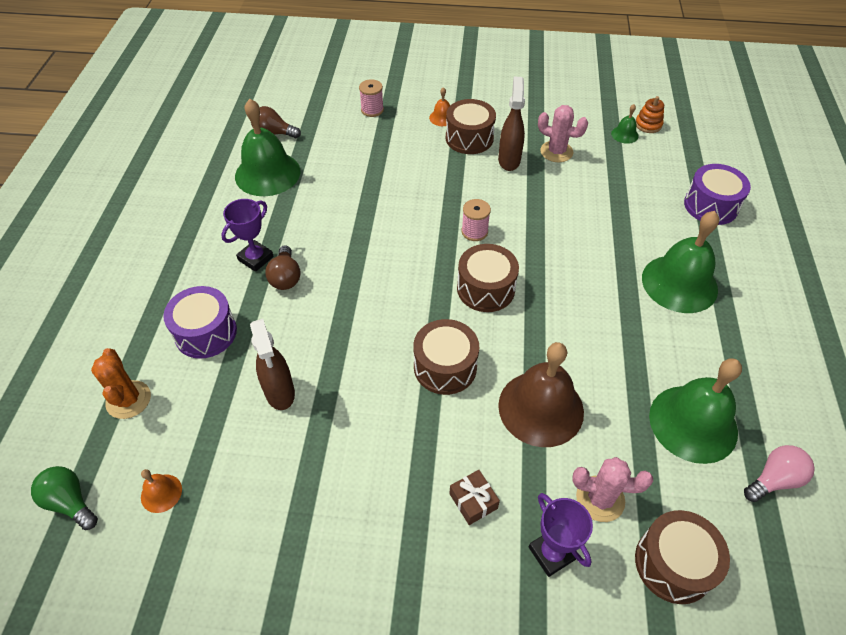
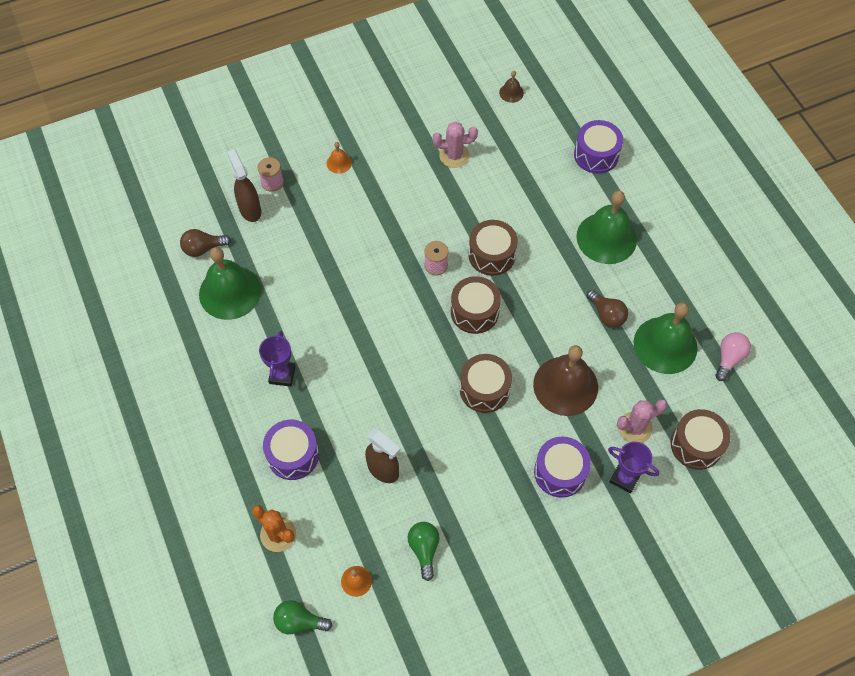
camera: 30 degrees left, 10 degrees up
(257, 501) = (424, 549): none -> green light bulb
(285, 277) = (318, 379): brown light bulb -> brown light bulb (606, 315)
(469, 138) = (375, 174): brown drum -> brown drum (491, 255)
(473, 501) = (560, 472): brown gift -> purple drum
(509, 160) = (421, 182): brown spray bottle -> brown spray bottle (250, 210)
(624, 134) = (498, 112): green bell -> none
(648, 125) = (511, 93): orange stacking toy -> brown bell

